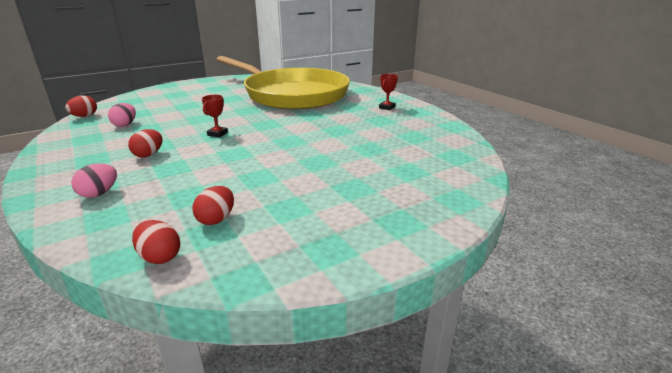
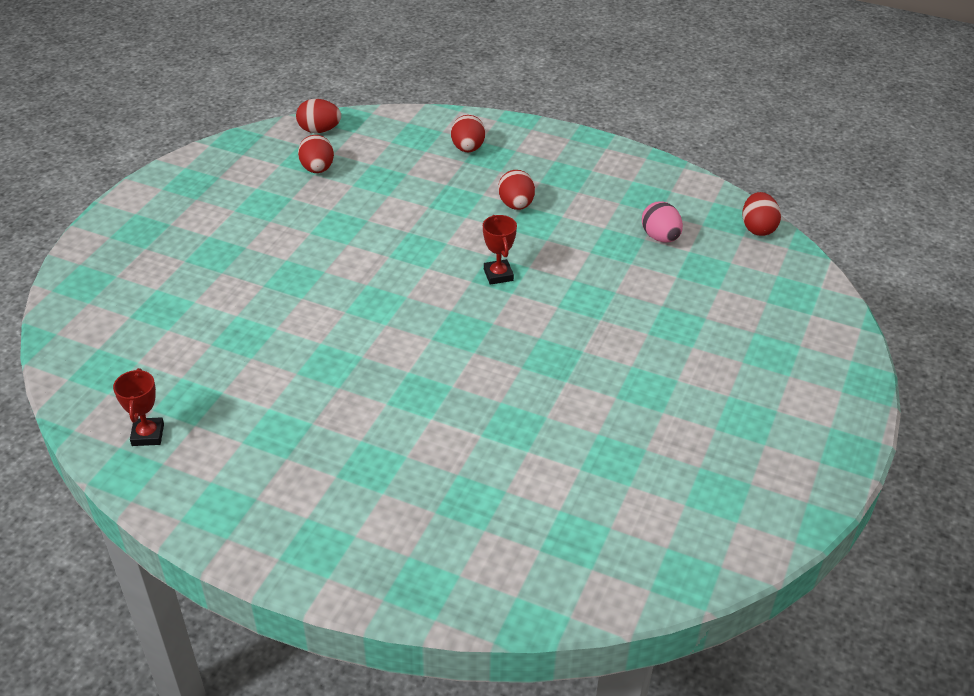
camera: 145 degrees right, 15 degrees up
(99, 193) = (468, 148): pink egg -> red egg
(292, 95) = (550, 465): yellow pan -> none
(387, 107) = (296, 497): red trophy -> red trophy (148, 435)

